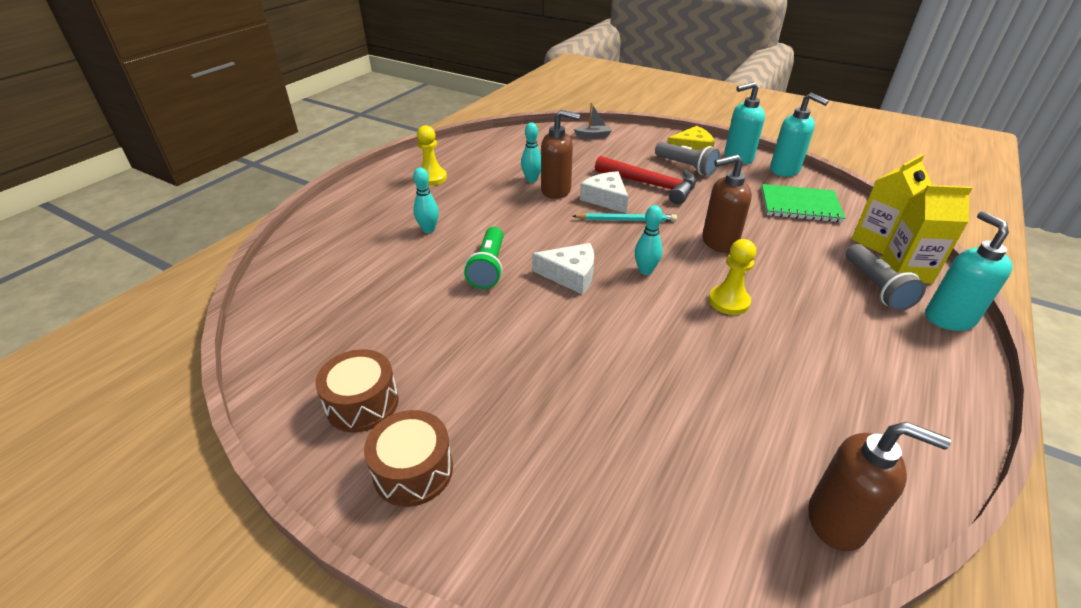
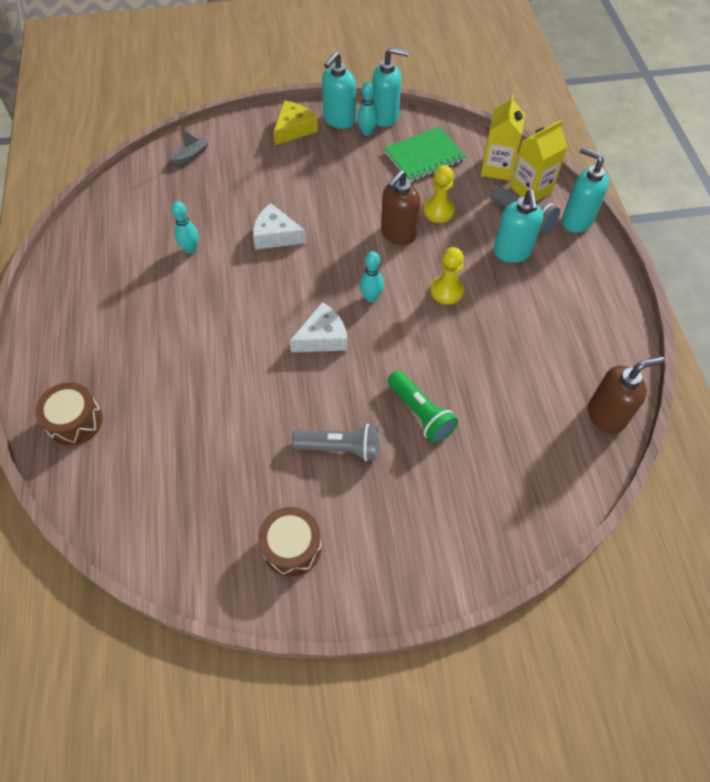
camera: 40 degrees left, 20 degrees up
(413, 470) = (375, 562): brown drum -> brown drum (75, 421)
(428, 229) = (161, 365): turquoise bowling pin -> turquoise bowling pin (367, 132)
(432, 178) = (93, 302): yellow pawn -> yellow pawn (438, 211)
(488, 268) = (255, 371): green flashlight -> green flashlight (420, 413)
(556, 191) = (225, 250): brown soap dispenser -> none
(626, 220) = (312, 251): turquoise pencil -> none
(651, 185) = (297, 196): red hammer -> none
(686, 167) = (307, 155): grey flashlight -> grey flashlight (340, 448)
(836, 307) = (512, 252): none -> turquoise soap dispenser

